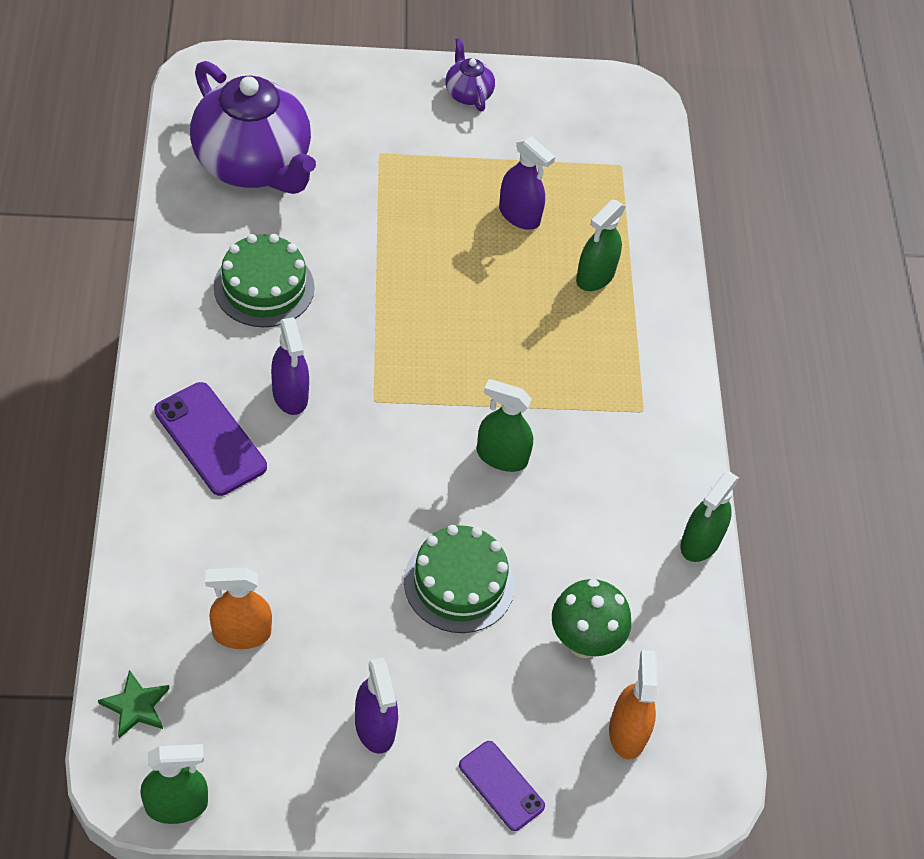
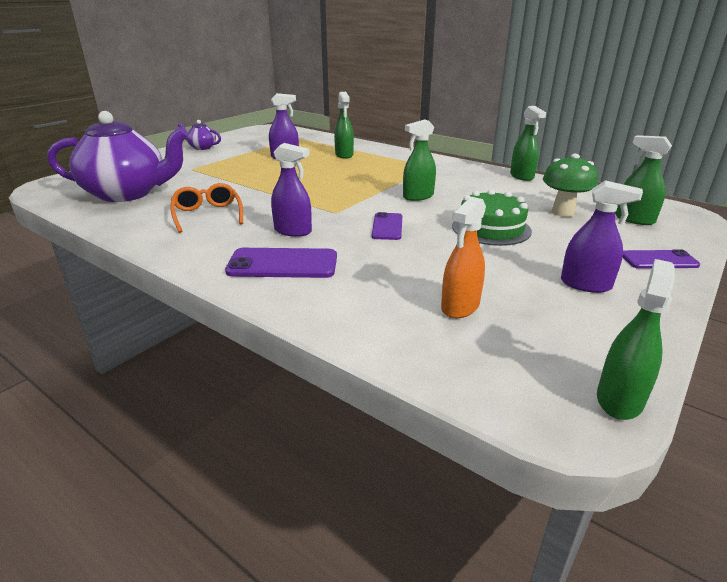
camera: 45 degrees left, 25 degrees down
(136, 706) = (490, 382): green star -> none
(264, 287) = (208, 215): green cake -> orange glasses
(376, 476) = (387, 227): none -> purple phone
(627, 732) = (634, 219): orange spray bottle -> green spray bottle

